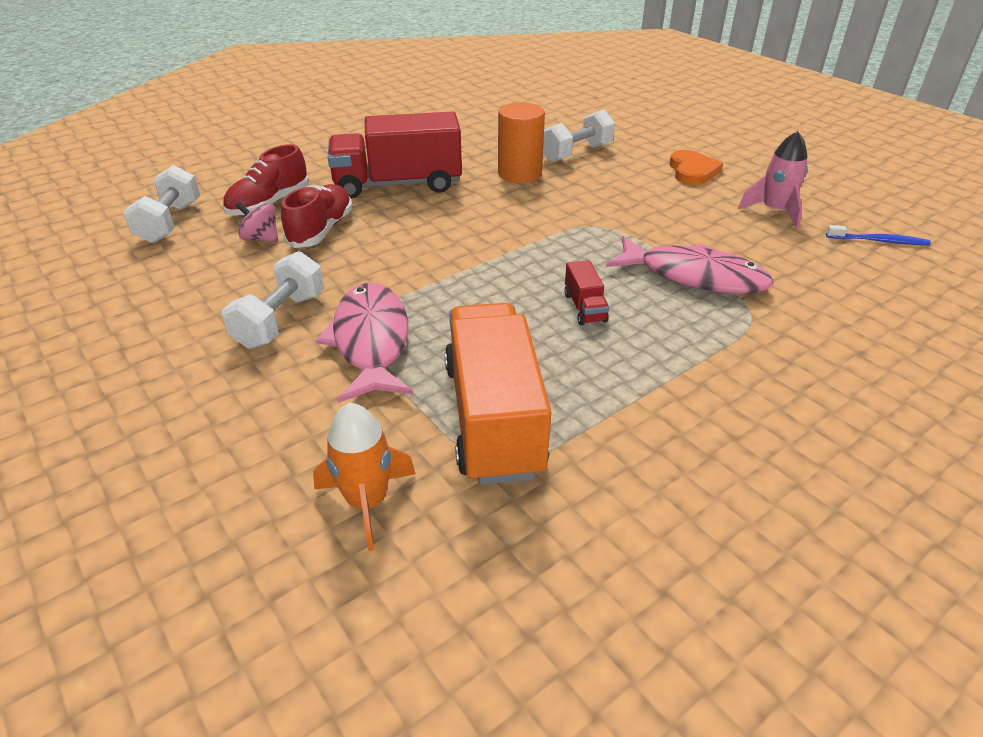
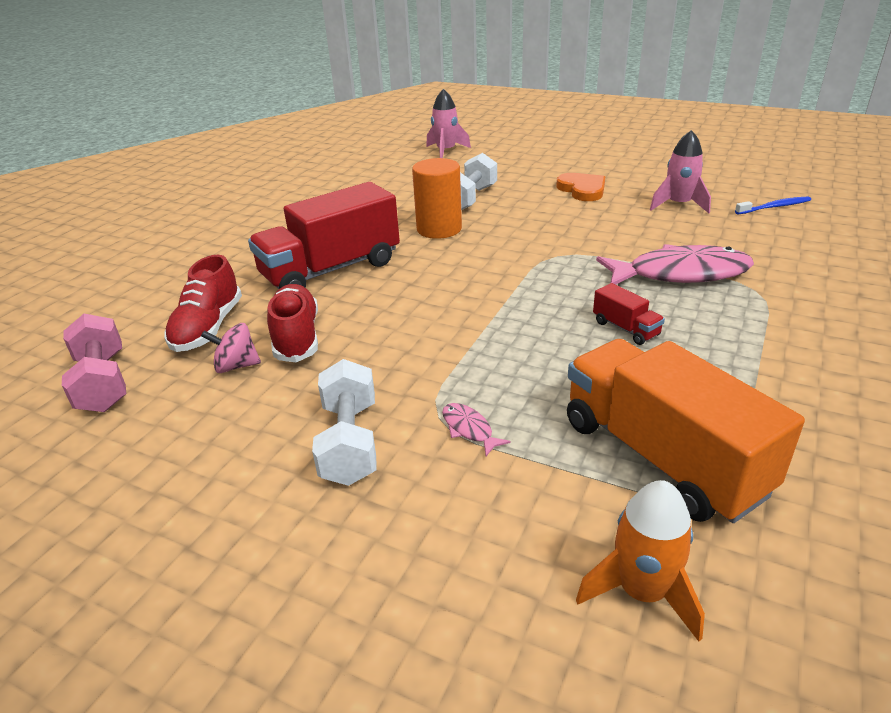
camera: 25 degrees left, 5 degrees down
(170, 222) = (103, 383): white dumbbell -> pink dumbbell
(371, 341) = (469, 429): pink fish -> pink fish, size x0.41
(603, 102) = (446, 151): none -> pink rocket

